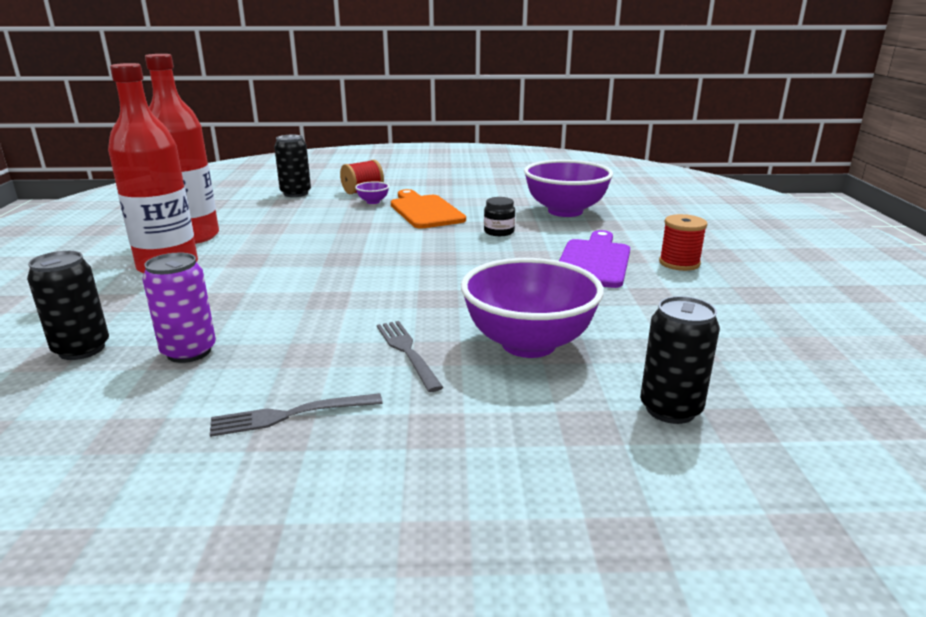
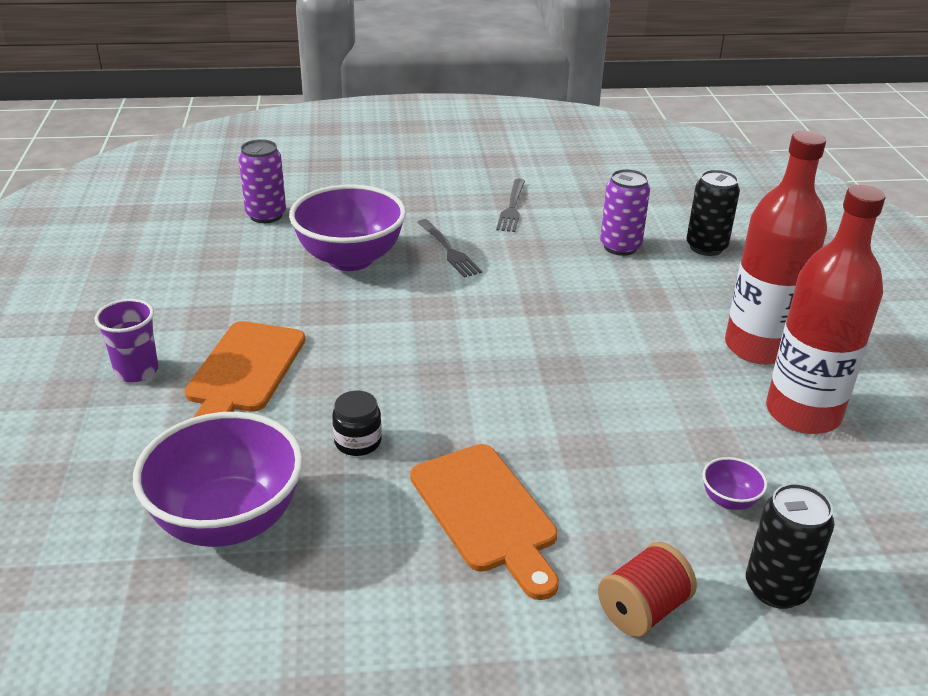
camera: 175 degrees right, 10 degrees up
(290, 415) = (512, 208): grey fork -> grey fork turned 120 degrees clockwise
(373, 202) = (596, 551): purple bowl -> purple bowl (729, 500)
(594, 261) = (243, 372): purple cutting board -> orange cutting board
(670, 409) = (266, 215): black can -> purple can
(679, 263) = (136, 371): red spool -> purple cup

